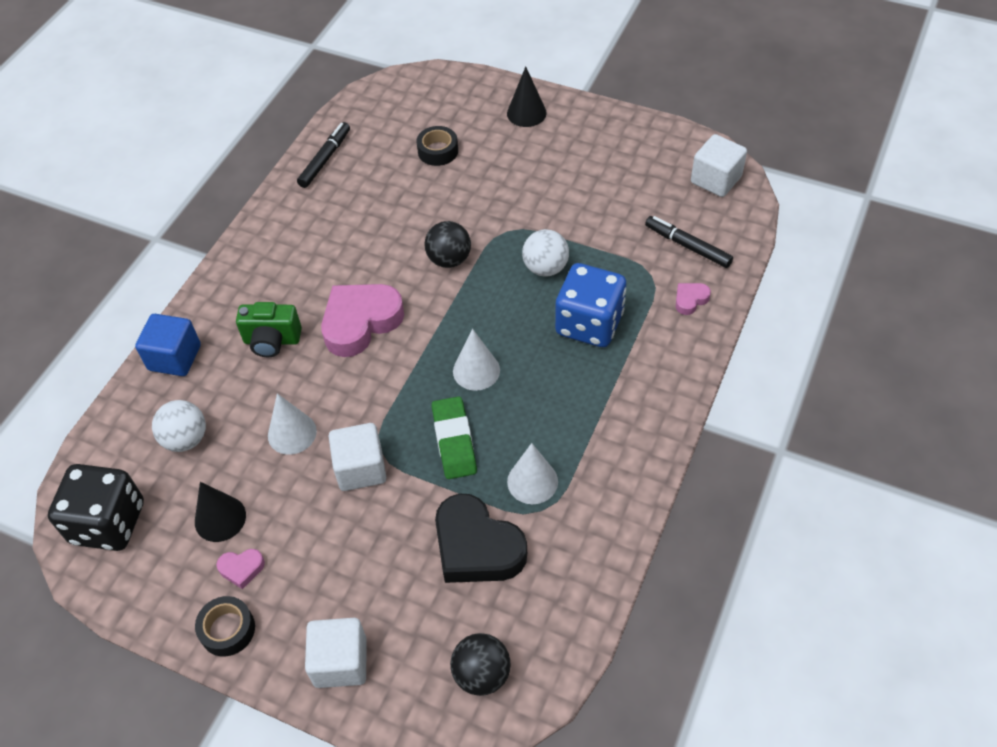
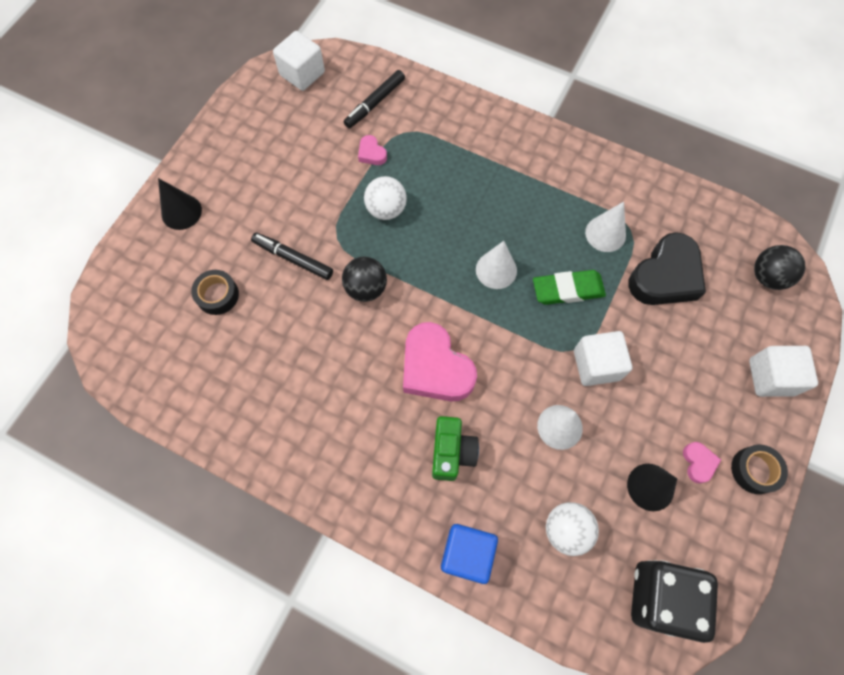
camera: 90 degrees left, 15 degrees up
(325, 159) = (205, 409): black marker -> black marker (293, 258)
(589, 324) = (451, 181): blue dice -> none
(690, 300) = (432, 108): pink heart -> pink heart (371, 153)

